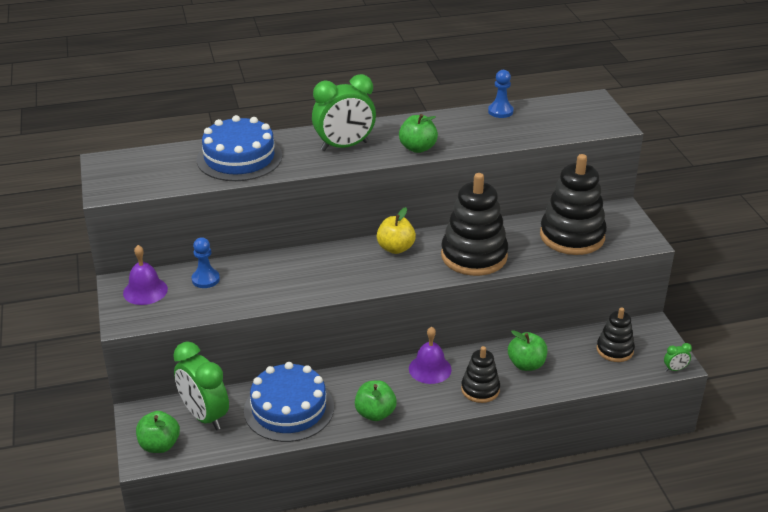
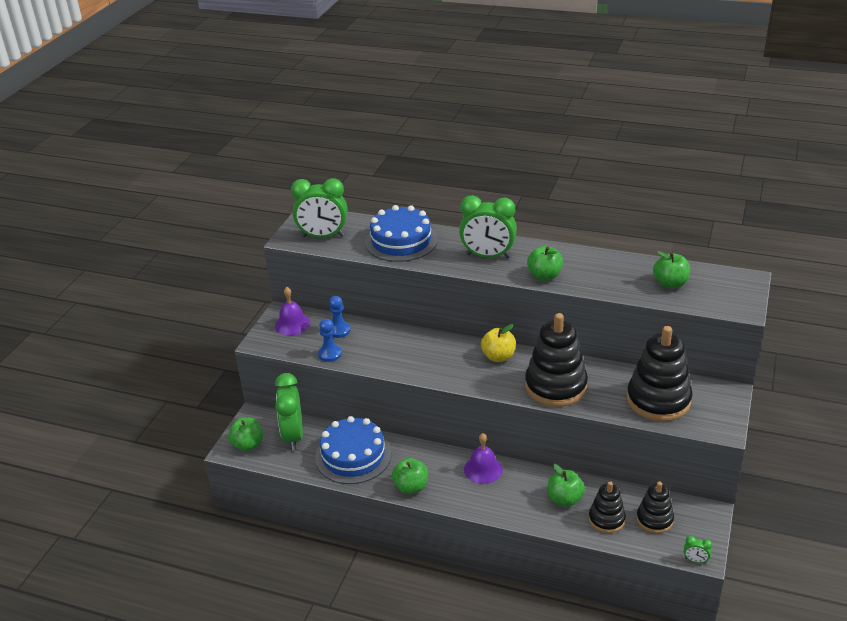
camera: 35 degrees right, 0 degrees up
(145, 177) = (323, 236): none -> green clock
(480, 389) = (508, 503): black stacking toy -> black stacking toy (606, 519)
(500, 111) = (648, 265): blue pawn -> blue pawn (330, 354)
(535, 122) = (670, 284): none -> green apple

